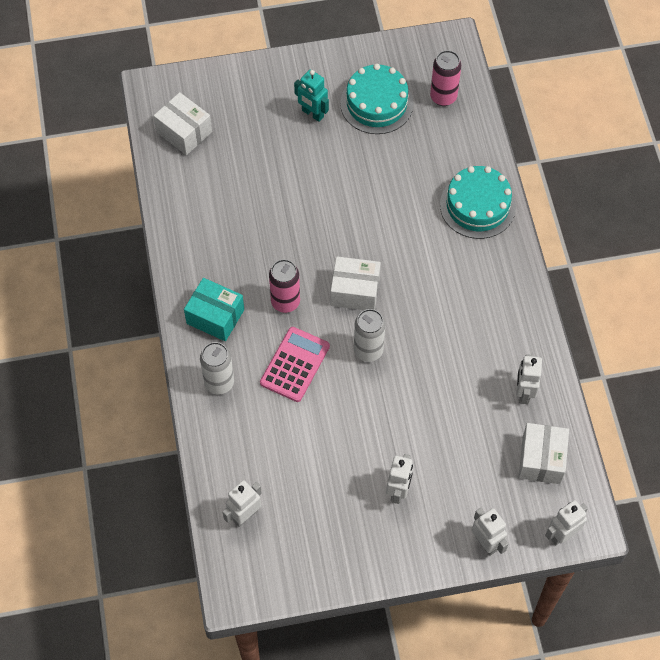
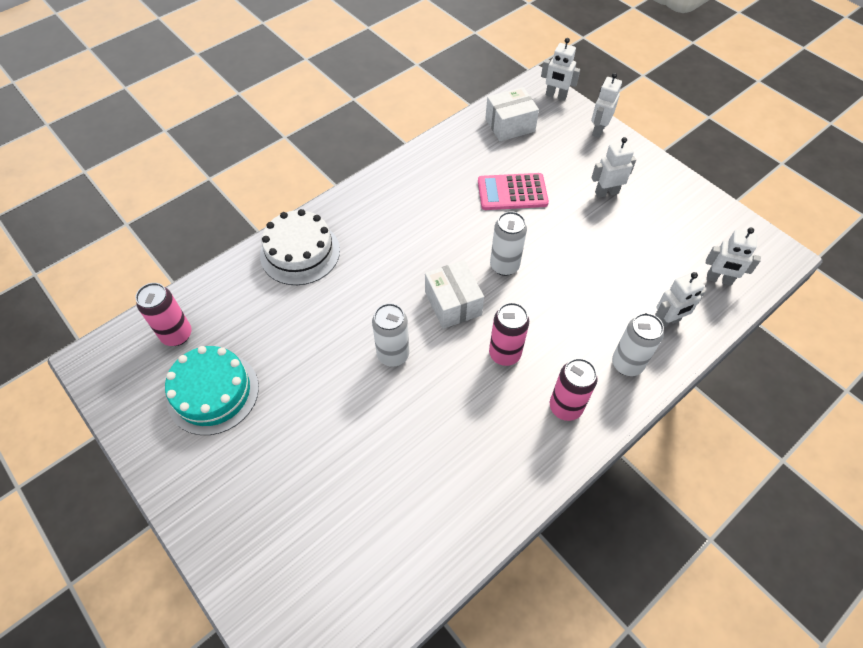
camera: 120 degrees left, 5 degrees down
(184, 132) = (357, 588): white box -> none
(215, 316) = (565, 407): turquoise box -> pink can
(294, 364) = (560, 313): pink calculator -> pink calculator (512, 192)
(312, 114) = (257, 451): turquoise robot -> none
(334, 227) = (393, 355): none -> white can
(477, 206) = (300, 252): turquoise cake -> white cake
(524, 393) = (463, 154): white robot -> white robot (667, 321)

